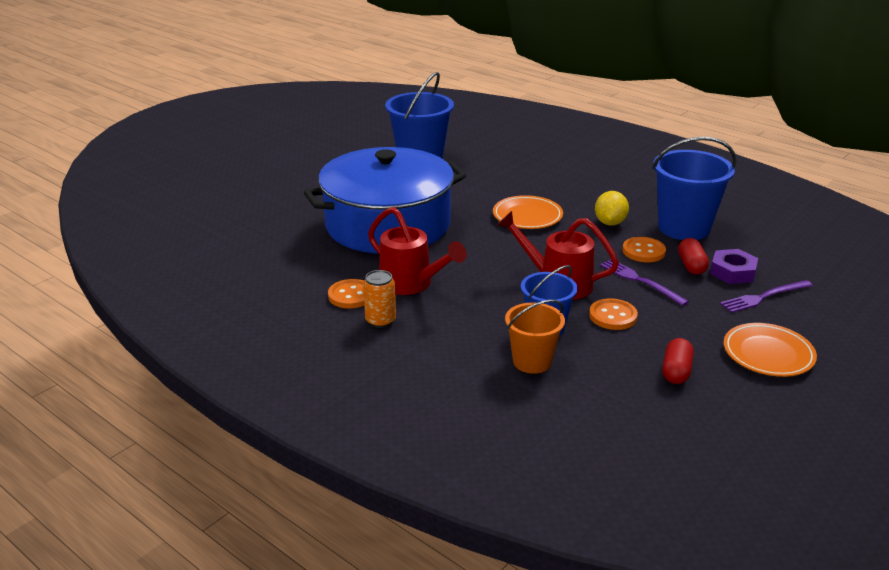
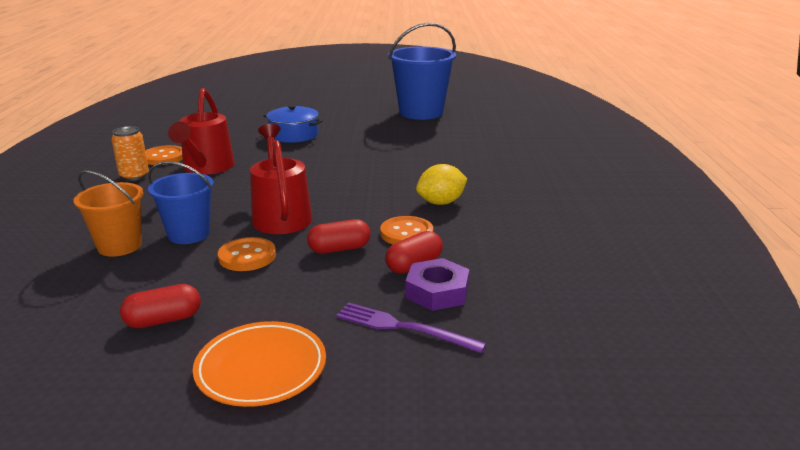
camera: 50 degrees right, 5 degrees down
(388, 224) = (294, 135): blue pot -> blue pot, size x0.41
(527, 216) = (391, 170): orange plate -> none
(640, 281) = (339, 249): purple fork -> red capsule
(684, 228) = (495, 238): blue bucket -> none

